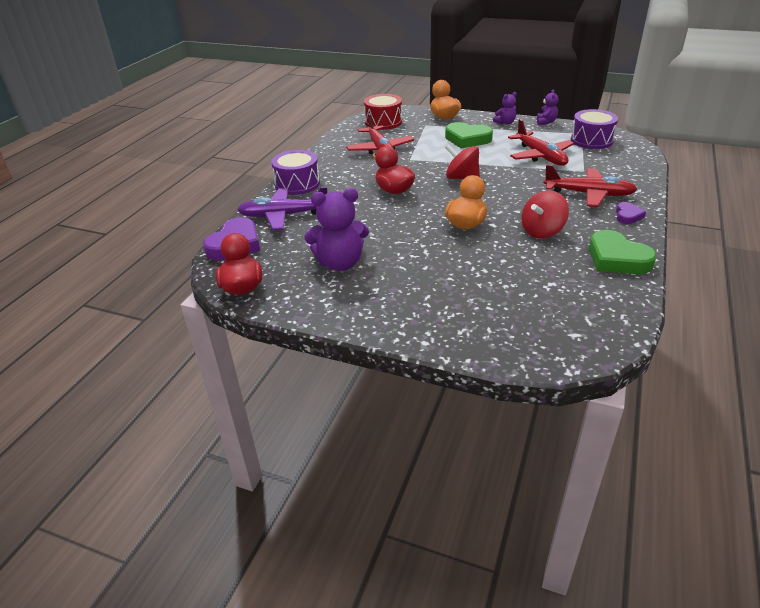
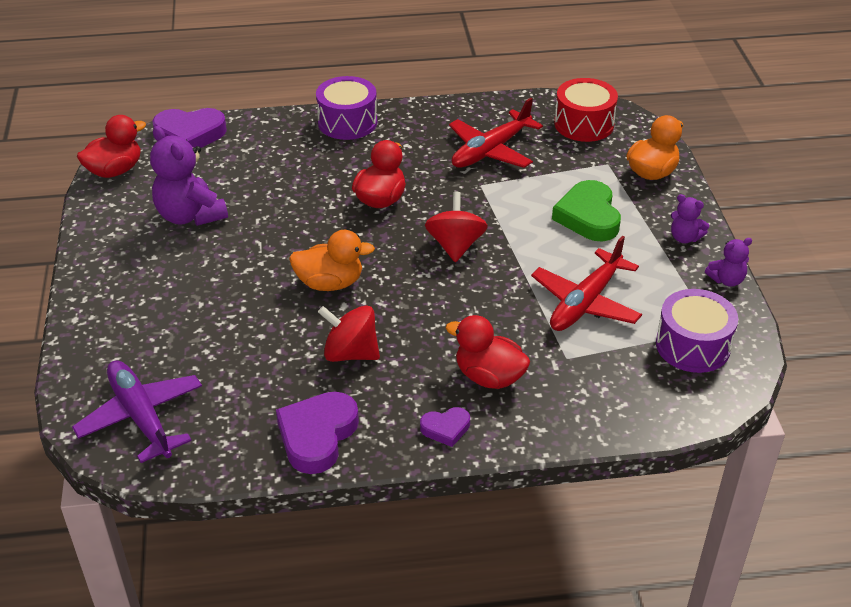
camera: 60 degrees right, 5 degrees up
(283, 215) = (268, 141): purple plane -> purple plane (141, 417)
(588, 194) = (489, 377): red plane -> red duck
(617, 258) = (317, 435): green heart -> purple heart

